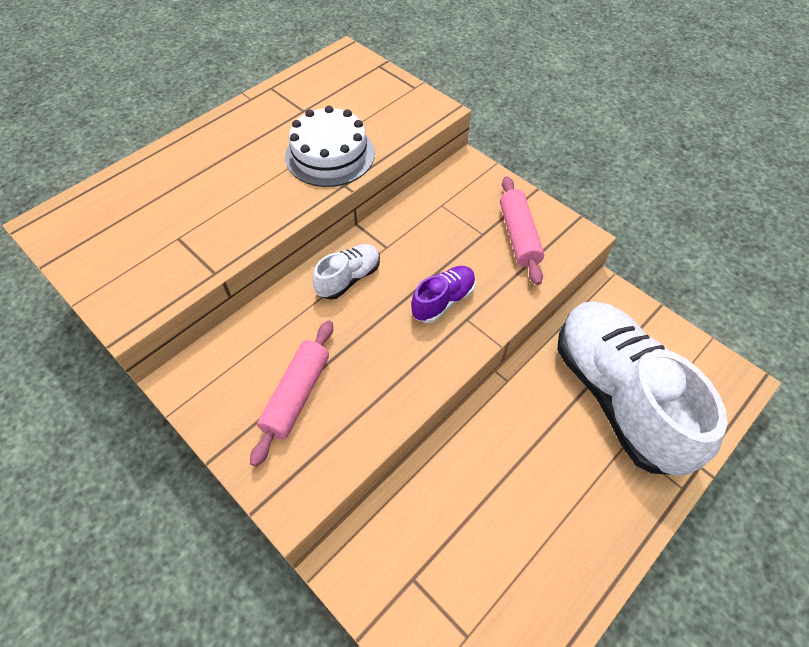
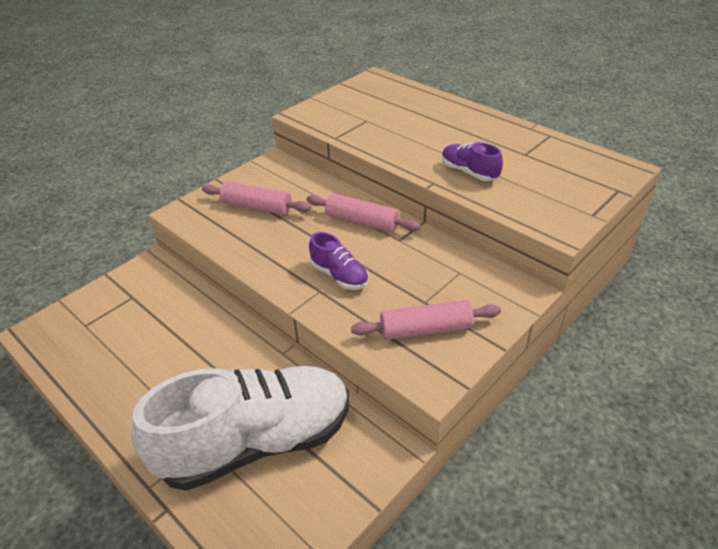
camera: 90 degrees right, 15 degrees down
(330, 155) = (469, 172): white cake -> purple shoe
(349, 278) = (362, 221): white shoe -> pink rolling pin

